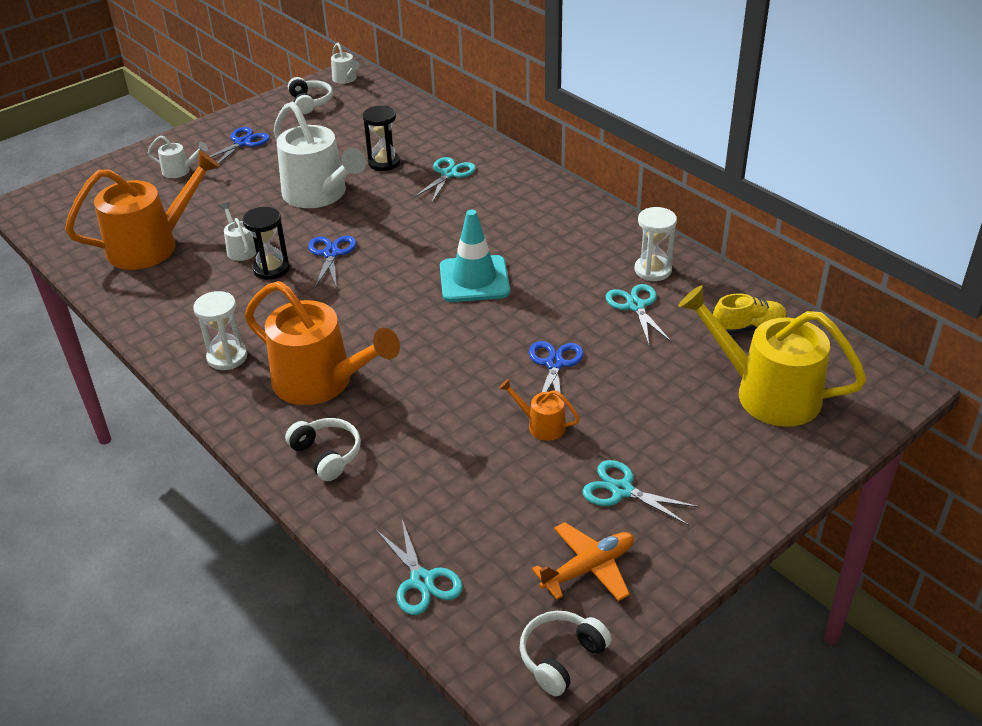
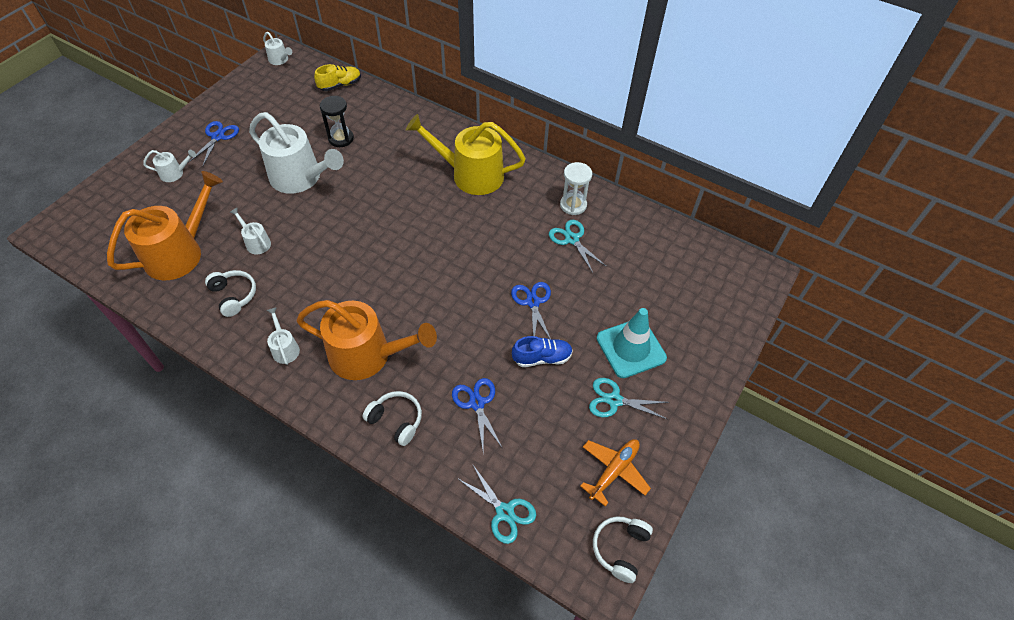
camera: 20 degrees left, 15 degrees up
(227, 357) = (285, 348): white hourglass -> white watering can
(271, 269) = (288, 257): black hourglass -> none
(310, 102) = (259, 88): white headphones -> white headphones (234, 296)
(331, 254) = (331, 234): blue scissors -> blue scissors (477, 403)
(449, 174) = (395, 142): turquoise scissors -> none
(474, 279) = (449, 237): turquoise traffic cone -> turquoise traffic cone (631, 348)
(542, 425) = (542, 358): orange watering can -> blue shoe
(748, 328) = (653, 243): yellow shoe -> yellow shoe (340, 85)
(767, 393) = (682, 296): yellow watering can -> yellow watering can (471, 175)

